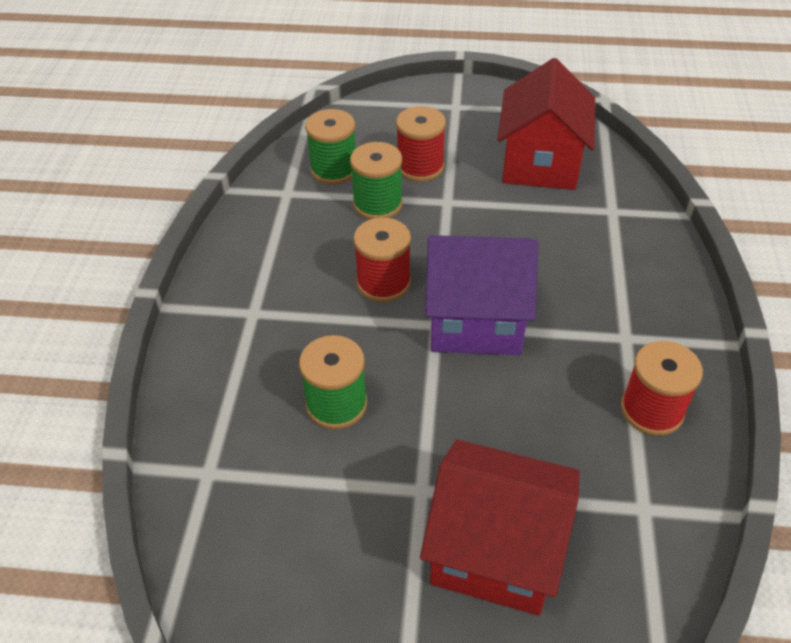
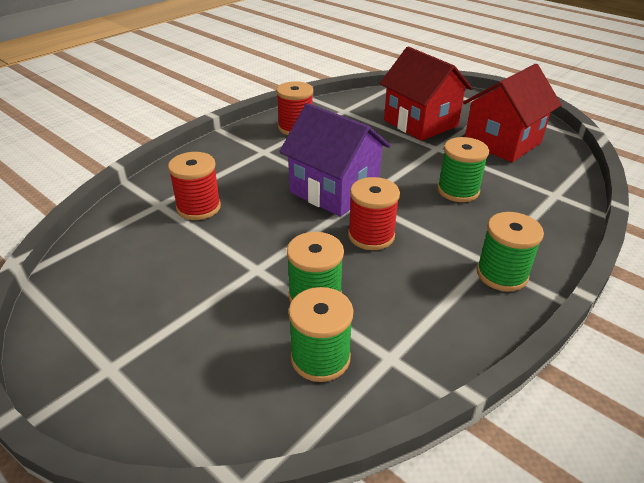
camera: 145 degrees left, 10 degrees down
(232, 305) = (502, 274): none -> green spool
(420, 167) = (238, 313): red spool -> red spool (198, 207)
(540, 163) = (143, 260): red house -> red house (502, 142)

